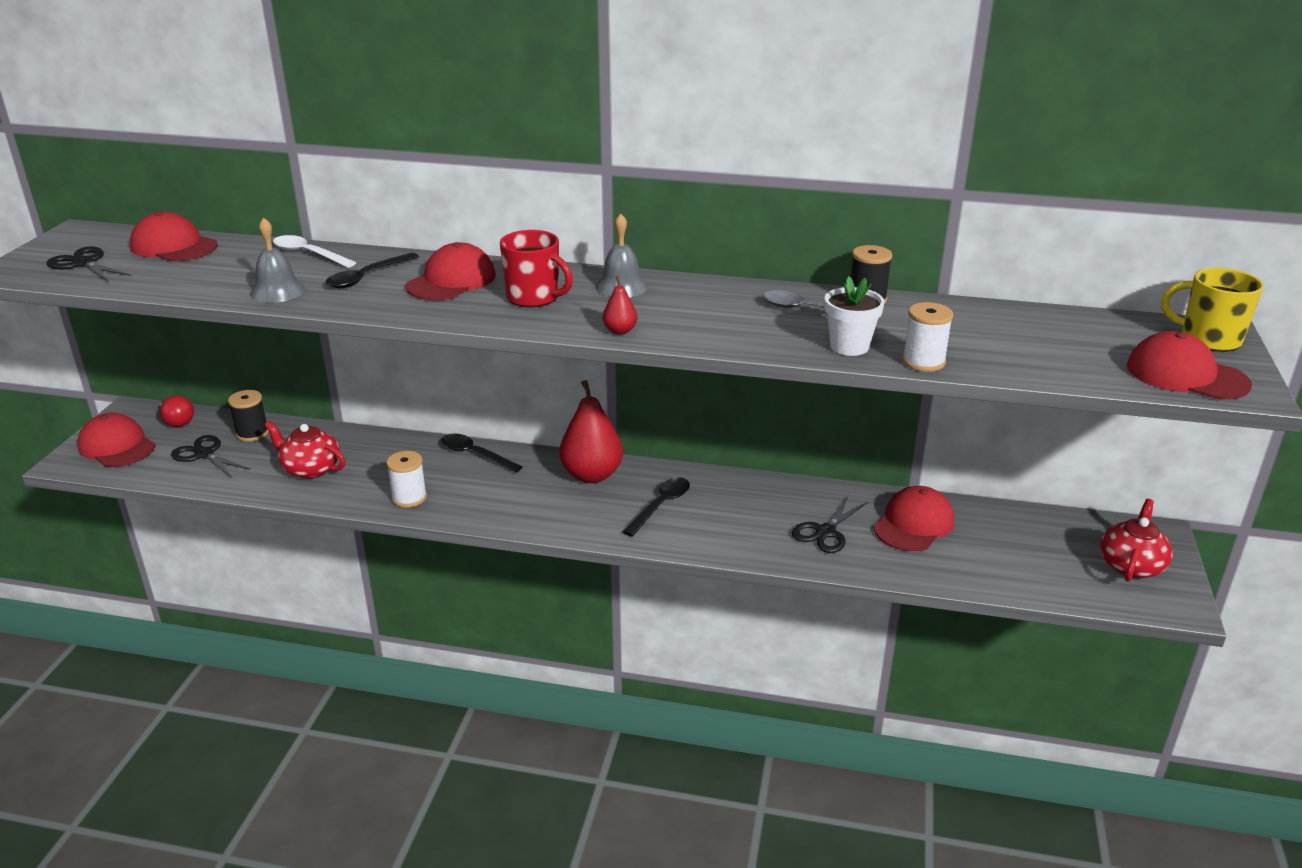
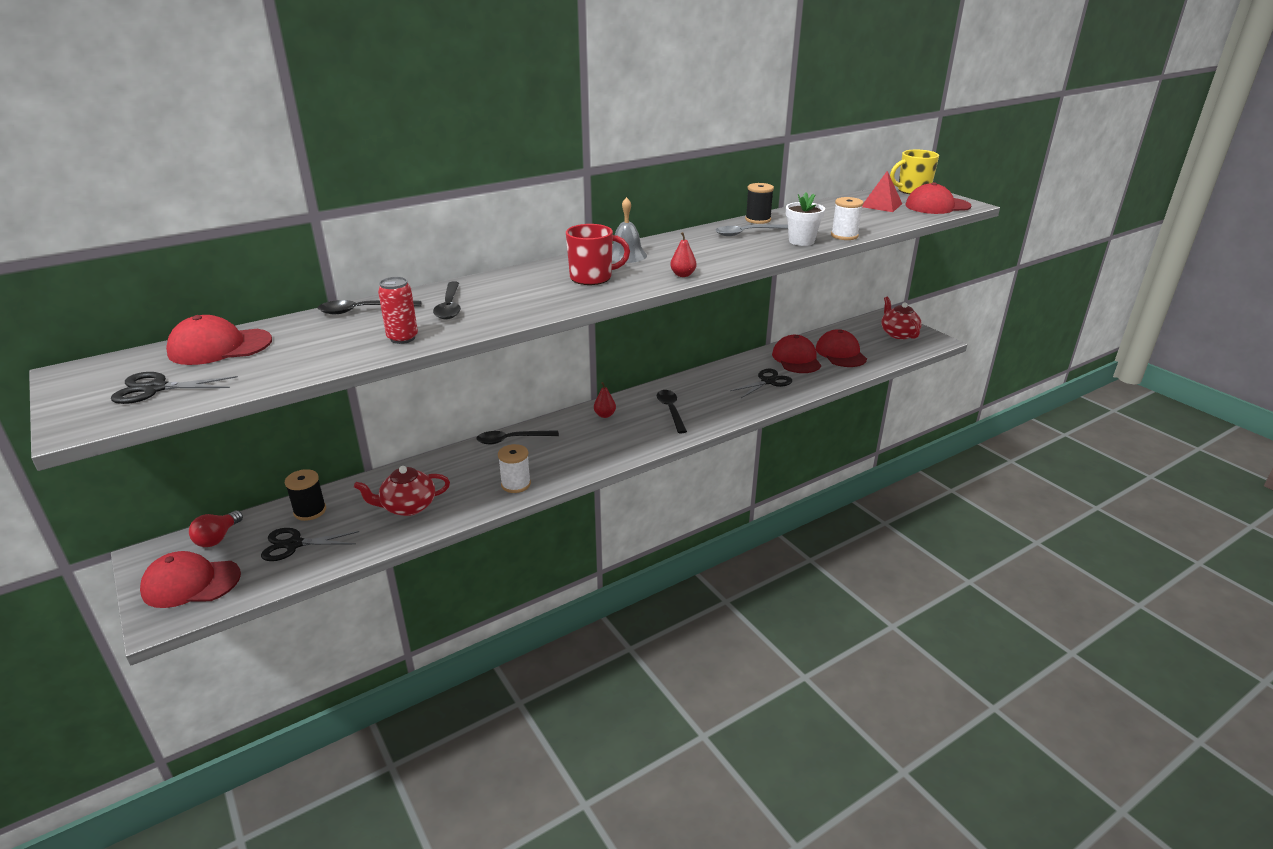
camera: 45 degrees left, 0 degrees up
(177, 421) = (218, 538): red light bulb -> red light bulb turned 105 degrees clockwise
(277, 291) = (402, 338): grey bell -> red can
(308, 254) = (363, 310): white spoon -> black spoon
(451, 281) = (516, 288): red cap -> red cap (840, 353)
(592, 475) = (605, 415): red pear -> red pear, size x0.46
(825, 532) = (768, 381): black scissors -> black scissors turned 120 degrees counterclockwise
(1095, 341) = (881, 205): none -> red pyramid

